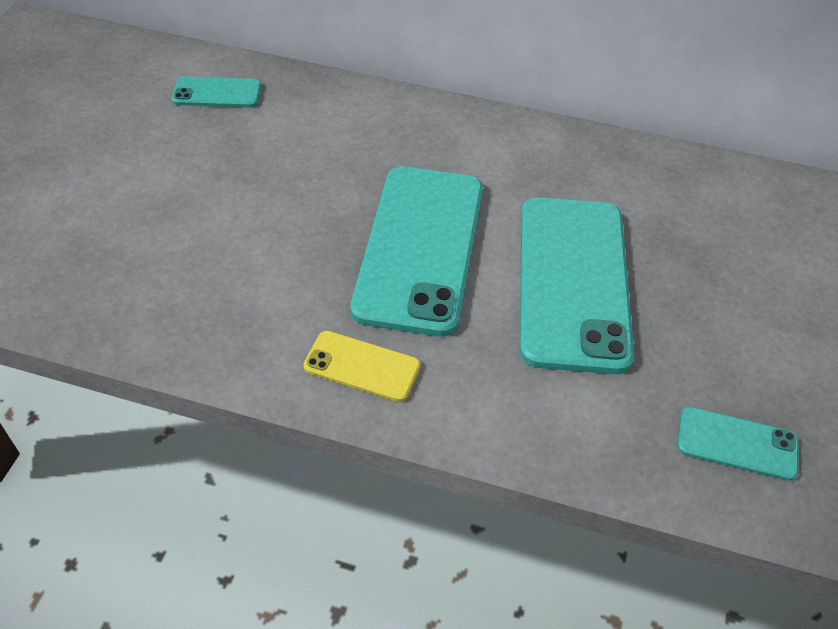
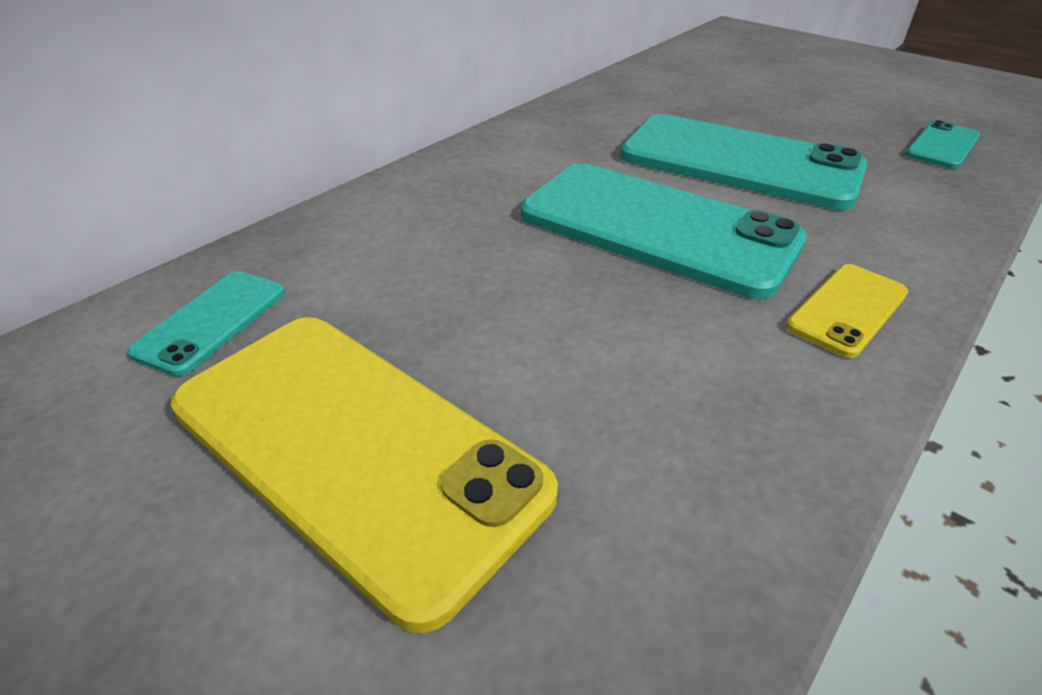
camera: 65 degrees left, 10 degrees down
(147, 179) = (355, 448): none -> yellow phone

